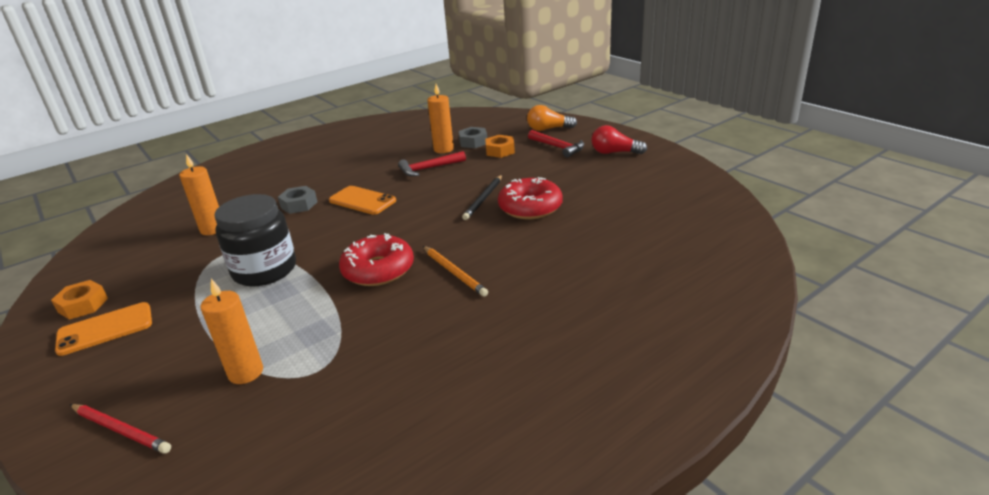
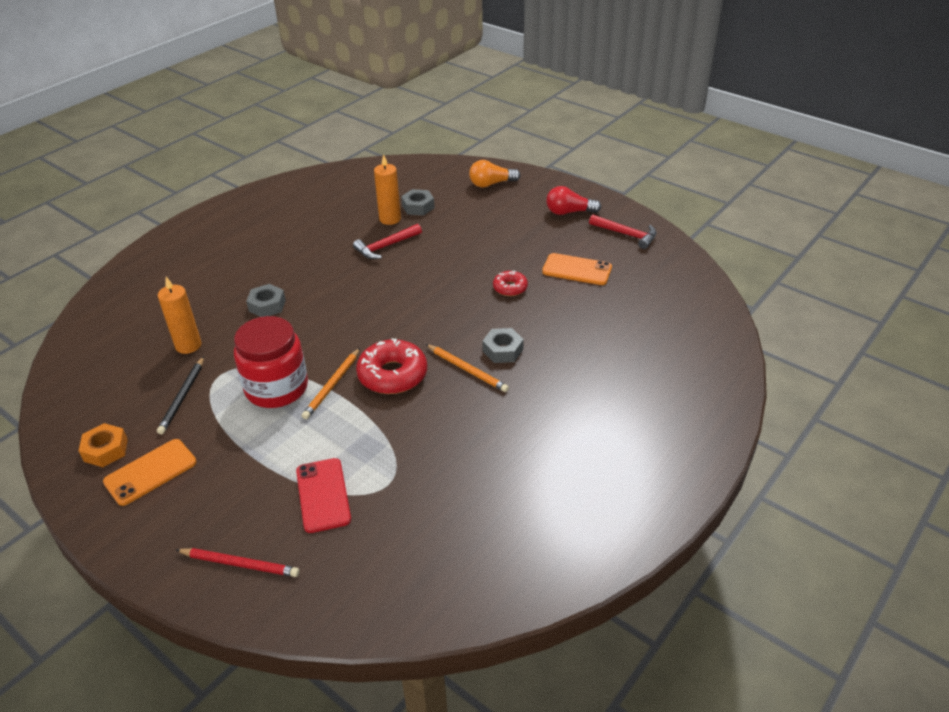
camera: 15 degrees left, 10 degrees up
(246, 372) = (323, 495): orange candle -> red phone
(264, 270) = (276, 388): black jar -> red jar
(316, 273) = (332, 385): none -> orange pencil
(362, 201) = (334, 294): orange phone -> orange phone (577, 270)
(484, 199) = (460, 281): black pencil -> black pencil (183, 397)
(498, 259) = (502, 350): none -> grey nut
(500, 151) = (452, 217): orange nut -> none
(530, 207) = (510, 288): red donut -> red donut, size x0.55
(558, 147) = (510, 208): red hammer -> red hammer (626, 234)

